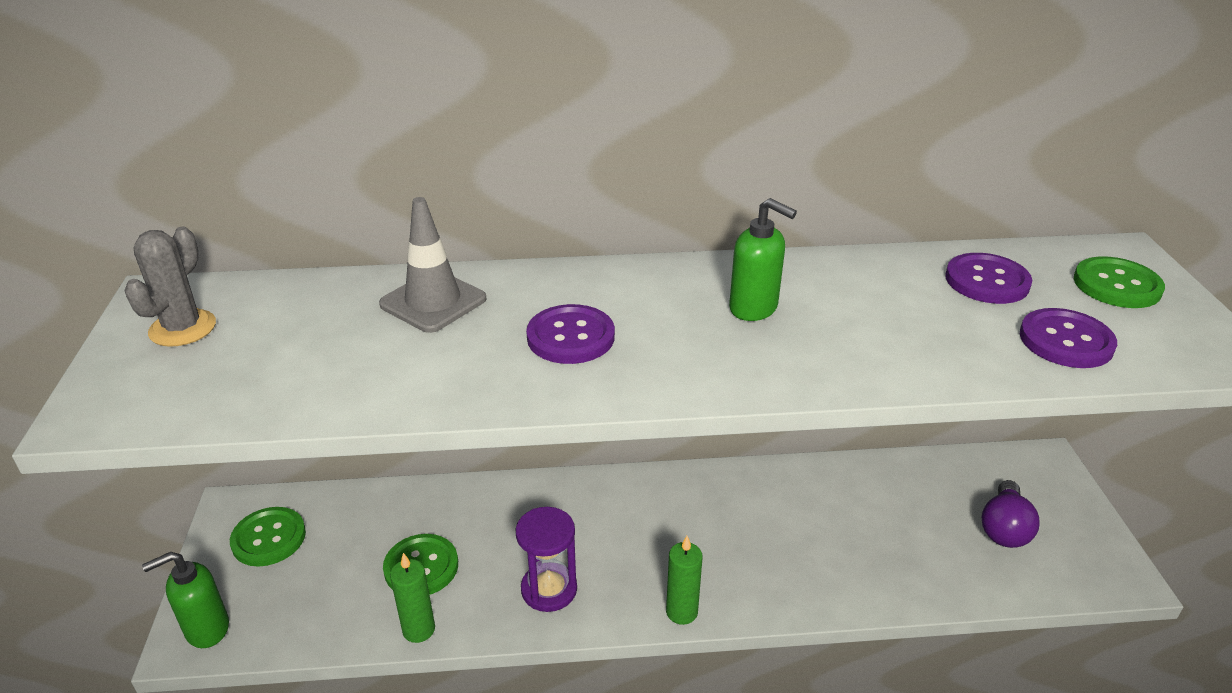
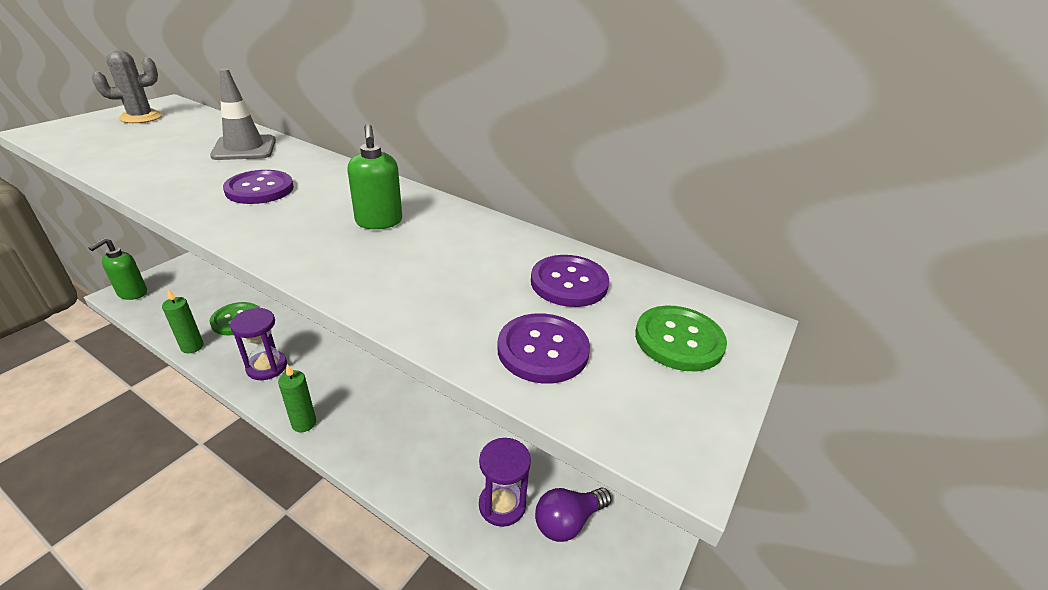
camera: 35 degrees right, 0 degrees up
(206, 629) = (132, 293): green soap dispenser -> green soap dispenser turned 75 degrees counterclockwise
(268, 538) = (207, 271): green button -> none
(945, 551) = (502, 505): none -> purple hourglass

